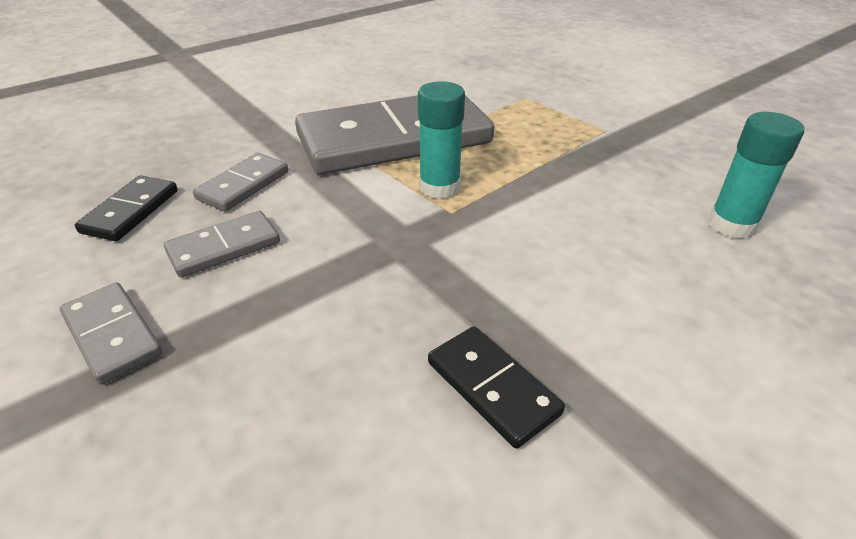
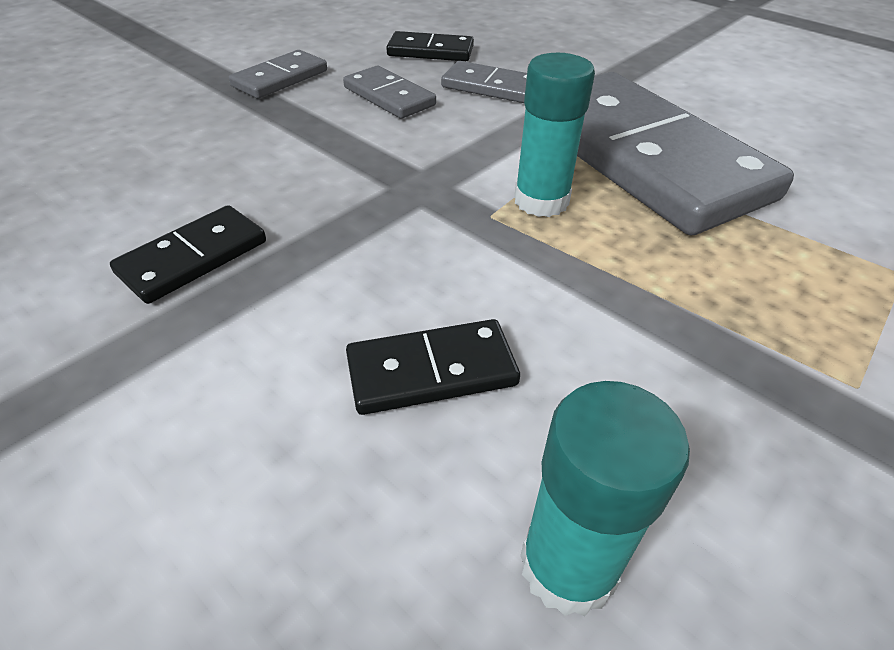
camera: 80 degrees right, 5 degrees up
(618, 253) = (431, 371): none -> black domino

